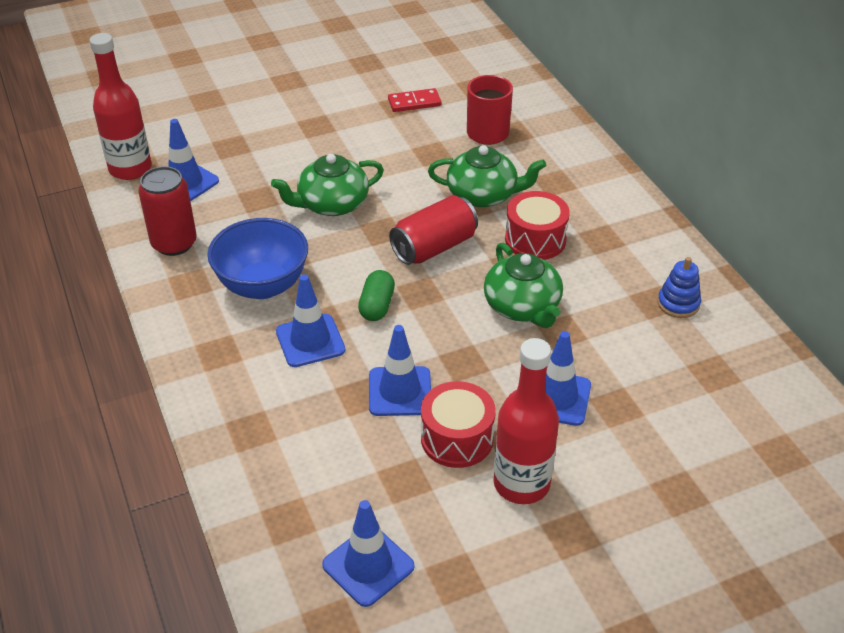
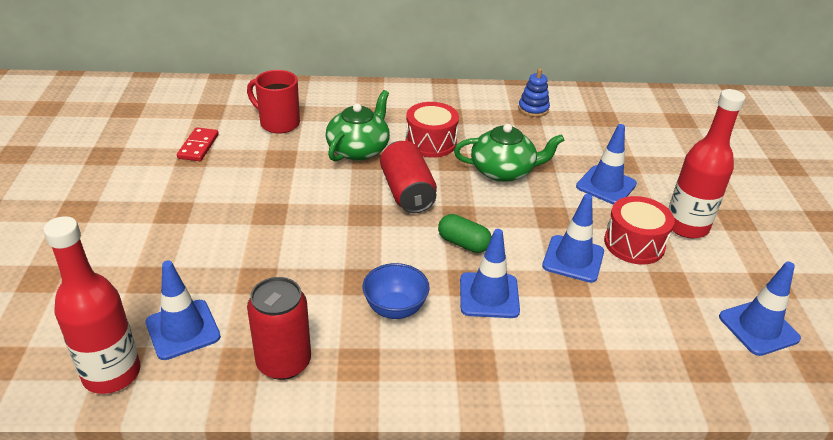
camera: 70 degrees left, 5 degrees down
(262, 285) = (395, 308): blue bowl -> blue bowl, size x0.64
(332, 204) = (305, 233): green teapot -> none

